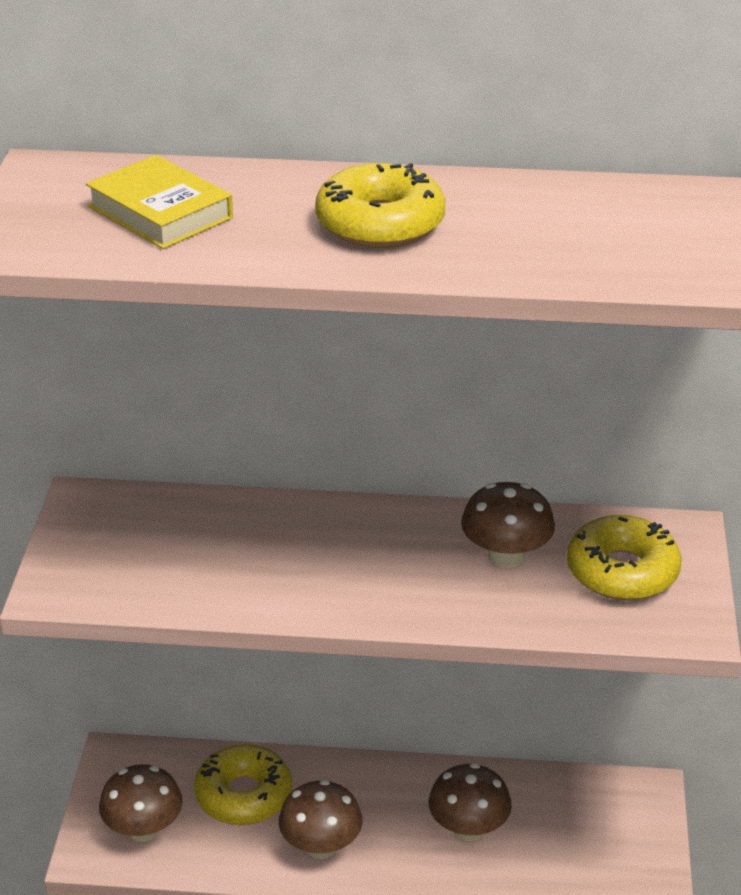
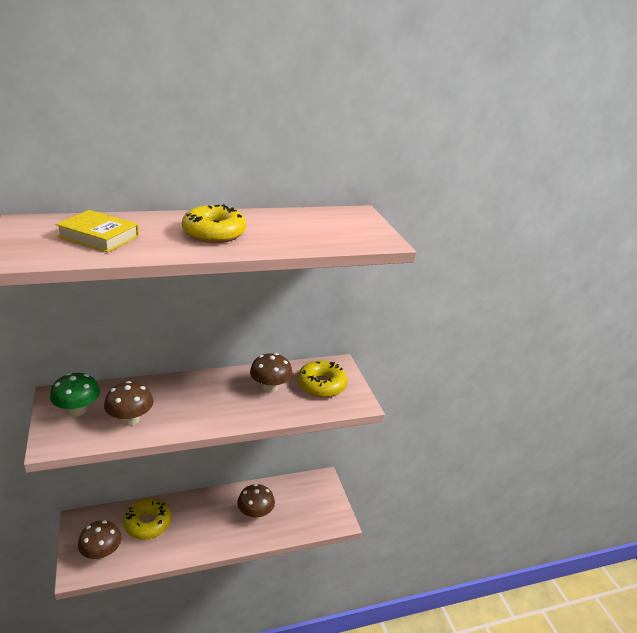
camera: 25 degrees left, 5 degrees down
(115, 535) = (78, 410): none -> green mushroom
(321, 846) = (191, 539): brown mushroom -> brown mushroom (130, 419)

